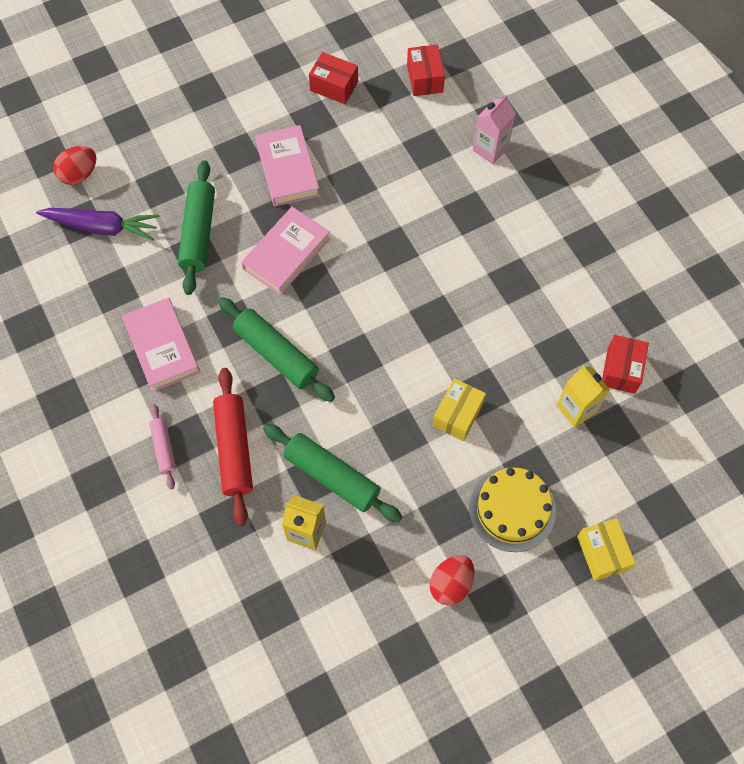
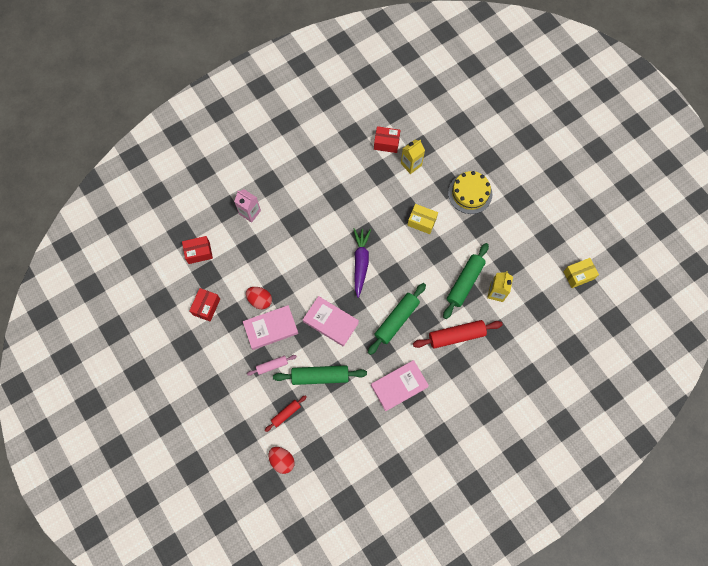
camera: 95 degrees left, 5 degrees up
(102, 227) = (320, 437): purple carrot -> purple carrot (361, 262)
(148, 183) = (286, 414): none -> red rolling pin
(164, 448) = (461, 374): pink rolling pin -> pink rolling pin (272, 366)
(451, 584) = (512, 220): red egg -> red egg (260, 300)
(602, 553) = (486, 152): yellow box -> yellow box (578, 275)

